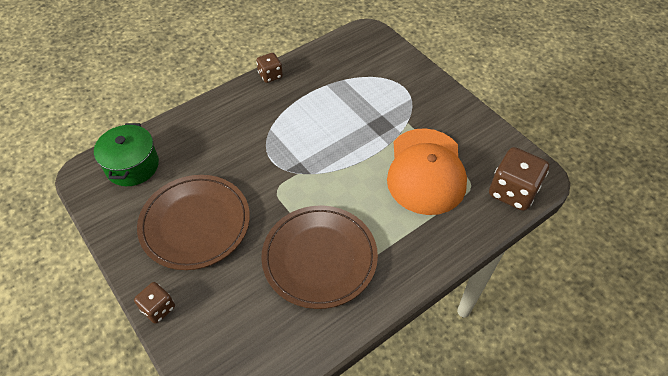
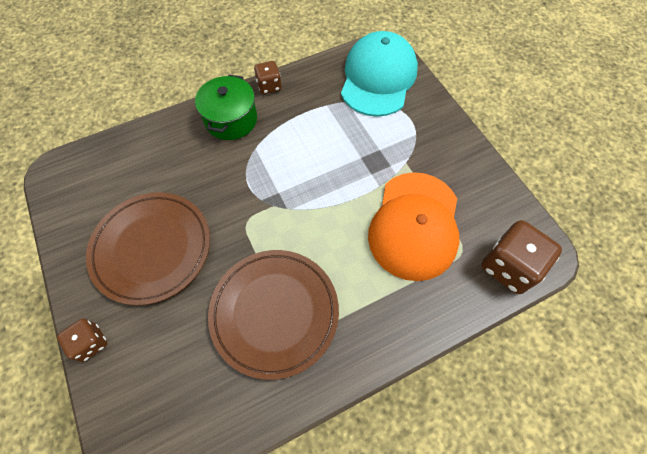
camera: 10 degrees right, 10 degrees up
(132, 166) = (103, 170): green pot -> green pot (231, 119)
(367, 57) = (378, 78): none -> turquoise cap

